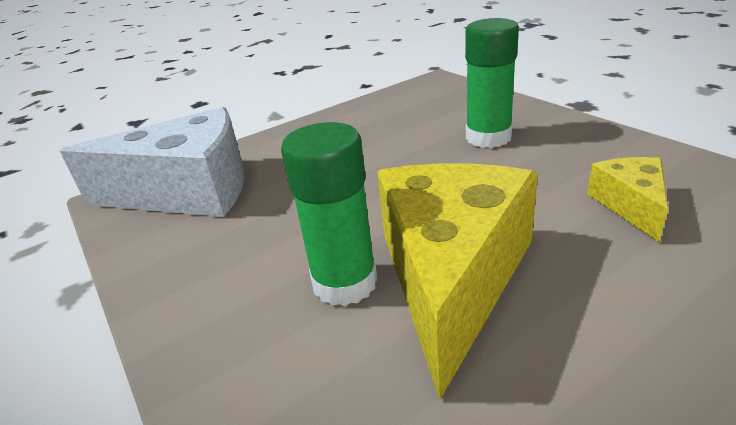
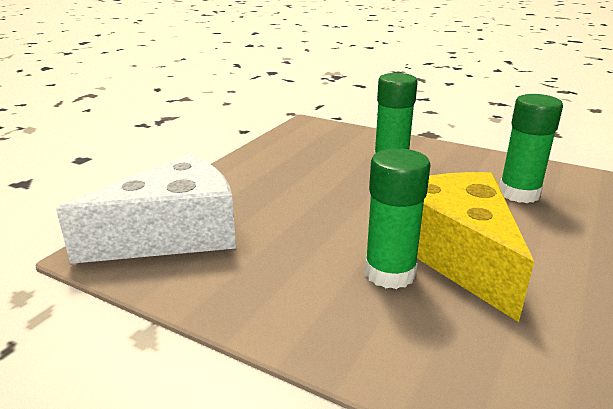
camera: 30 degrees left, 5 degrees down
(631, 205) = (519, 193): yellow cheese -> green glue stick

